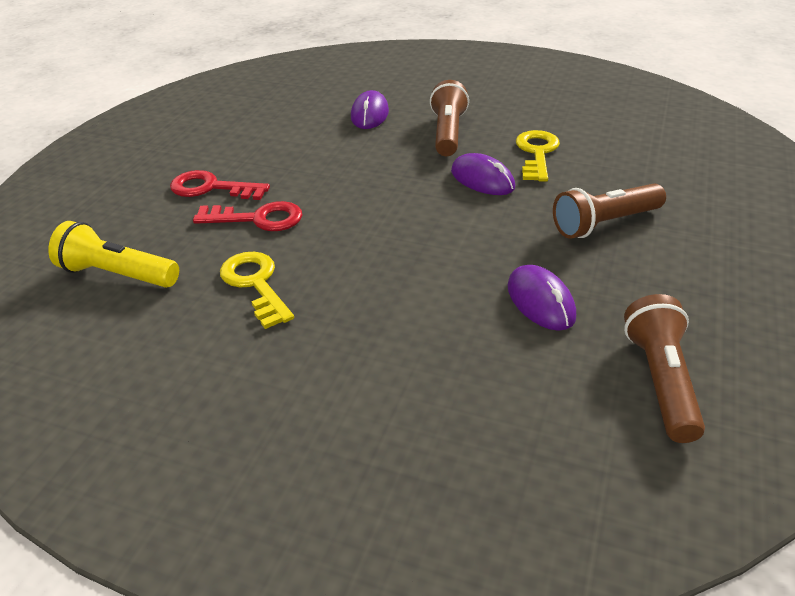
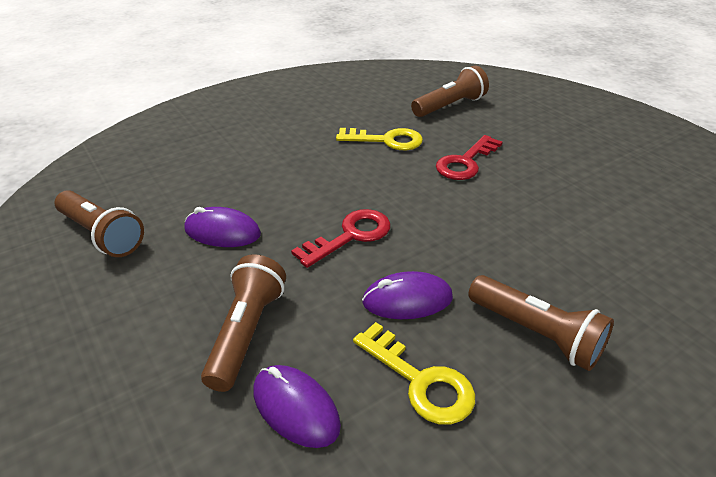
camera: 125 degrees right, 0 degrees up
(117, 275) = (449, 106): yellow flashlight -> brown flashlight
(211, 188) = (534, 157): red key -> red key (350, 236)
(369, 114) = (636, 296): purple mouse -> purple mouse (296, 408)

